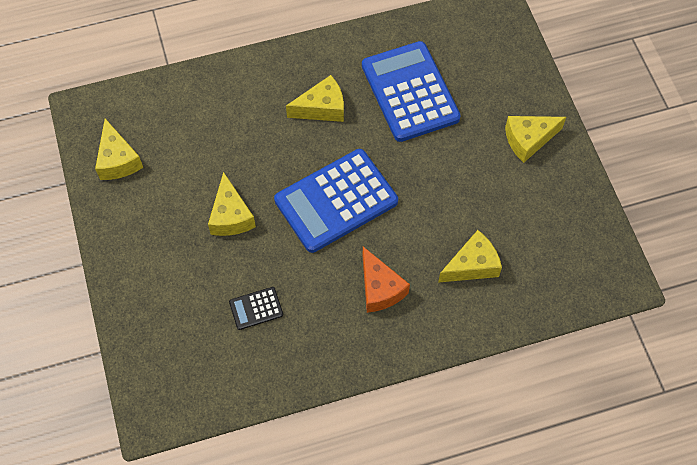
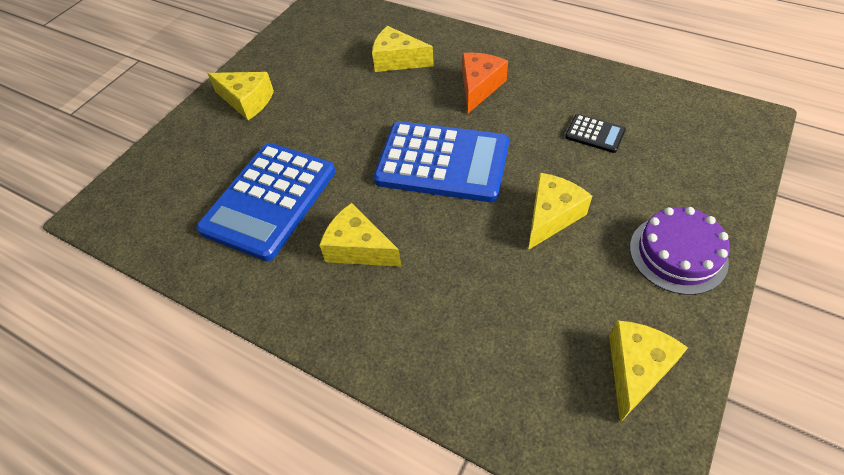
camera: 130 degrees left, 10 degrees down
(137, 248) = (678, 254): none -> purple cake

